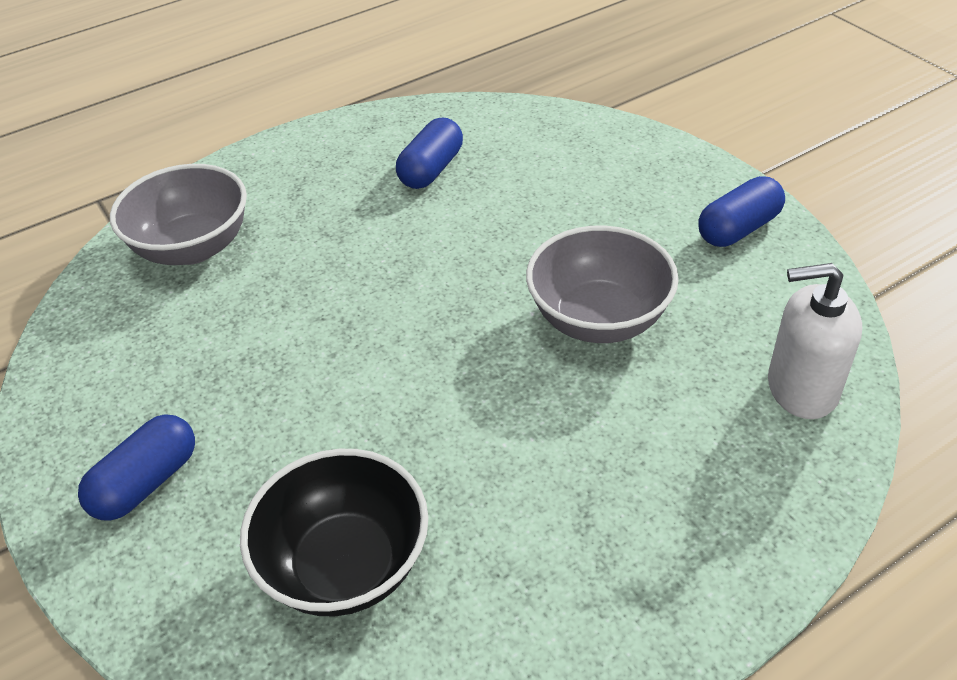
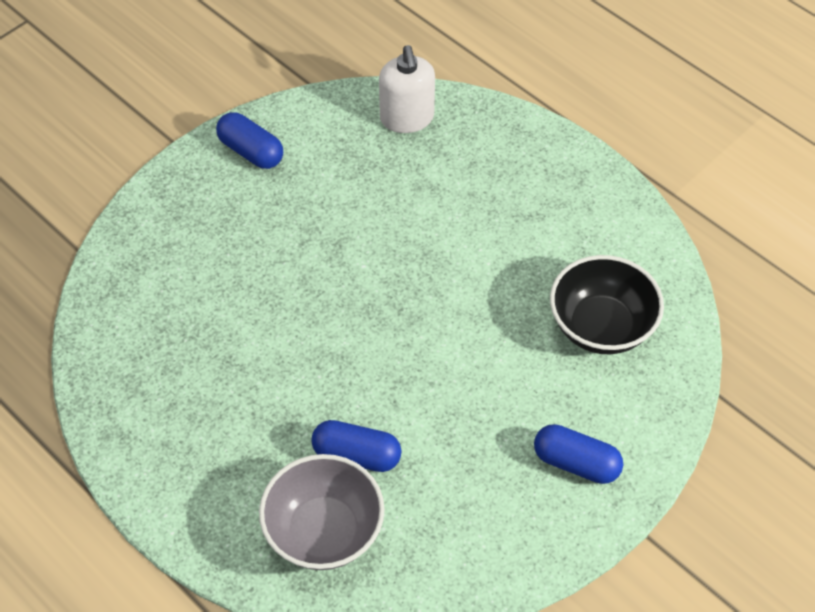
camera: 105 degrees left, 10 degrees up
(431, 169) = (190, 367): blue capsule -> blue capsule (357, 455)
(598, 319) = (363, 225): grey bowl -> none

